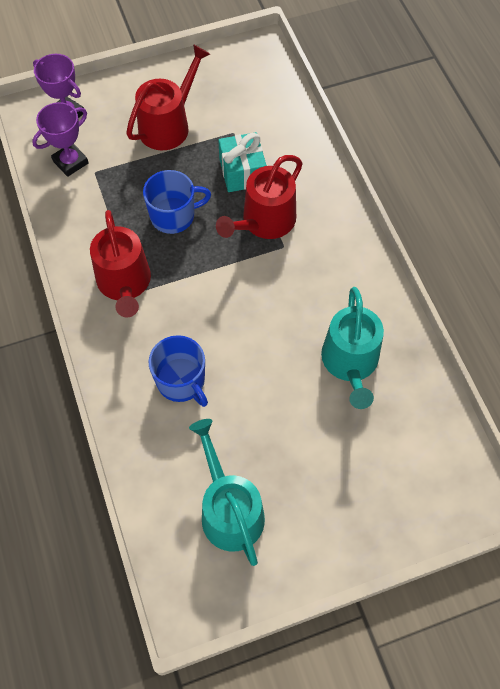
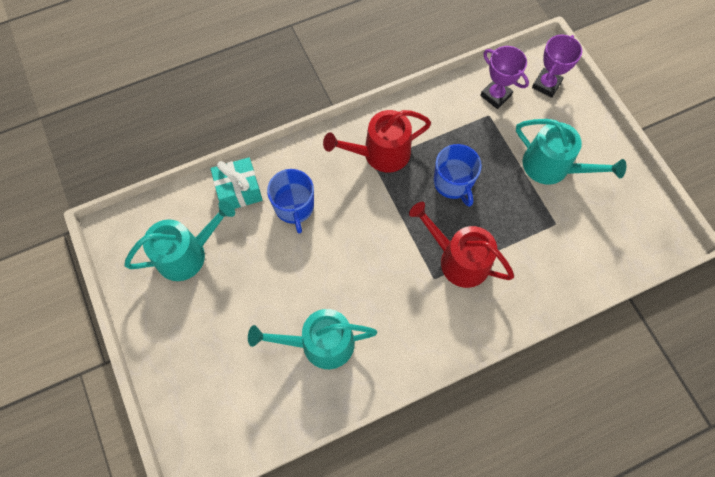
camera: 85 degrees right, 5 degrees up
(168, 125) = (552, 166): red watering can -> turquoise watering can
(181, 381) = (294, 207): blue mug -> blue mug turned 60 degrees counterclockwise
(242, 172) = (511, 235): turquoise gift -> turquoise gift (239, 190)

